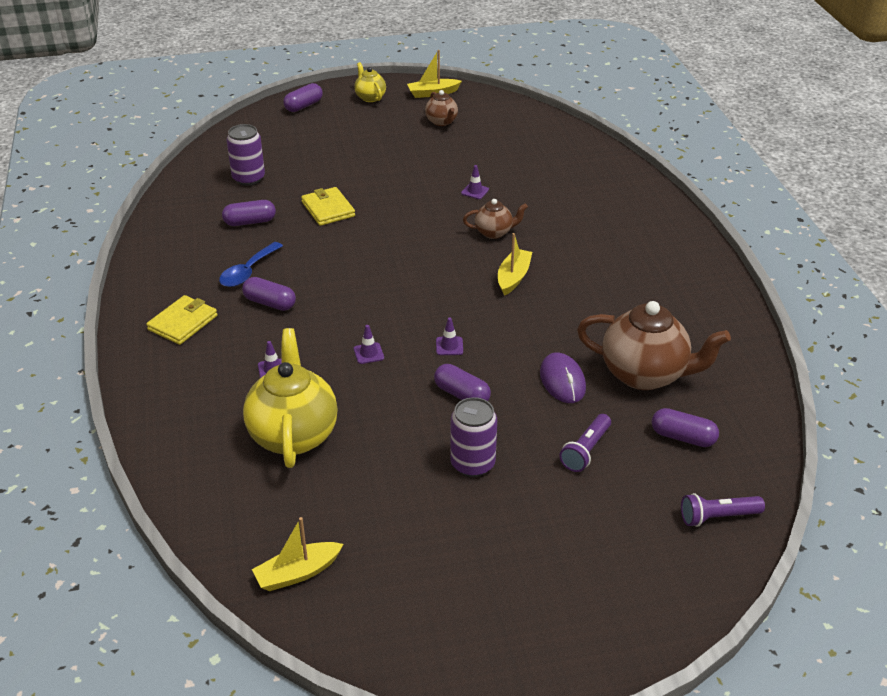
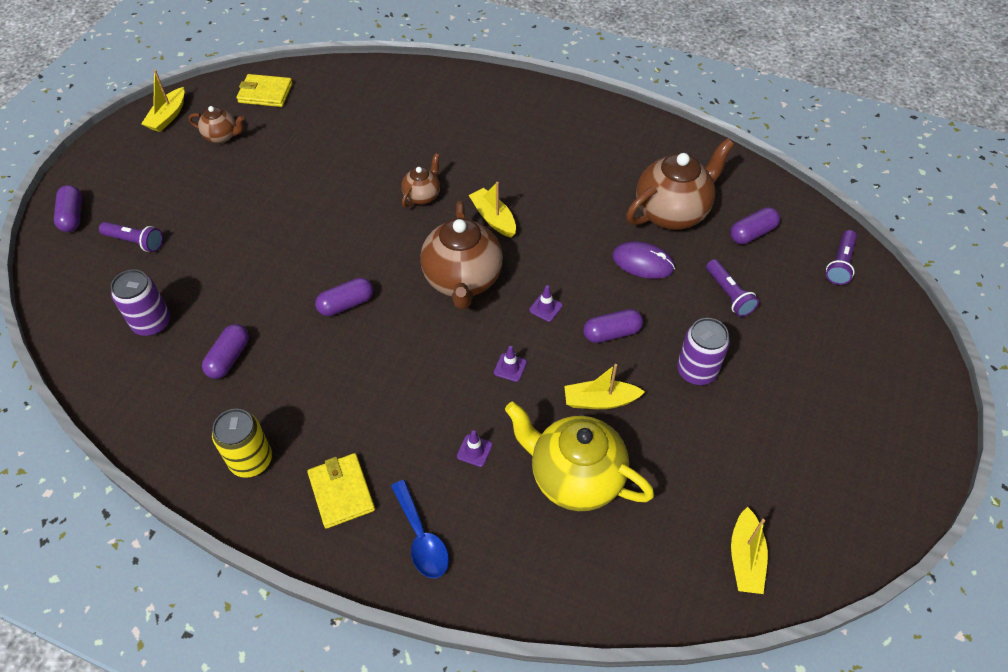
camera: 55 degrees left, 15 degrees up
(175, 272) = (251, 460): none -> yellow can
(248, 272) = (309, 399): blue spoon -> blue spoon (421, 538)
(270, 303) = (375, 405): purple capsule -> purple capsule (346, 304)
(308, 138) = (135, 242): none -> purple flashlight
(328, 209) = (271, 288): yellow wallet -> yellow wallet (265, 93)
(370, 97) = (120, 161): yellow teapot -> none
(383, 417) = (600, 401): none -> yellow boat
(430, 291) = (463, 280): none -> brown teapot
(475, 191) = (352, 175): purple traffic cone -> none

